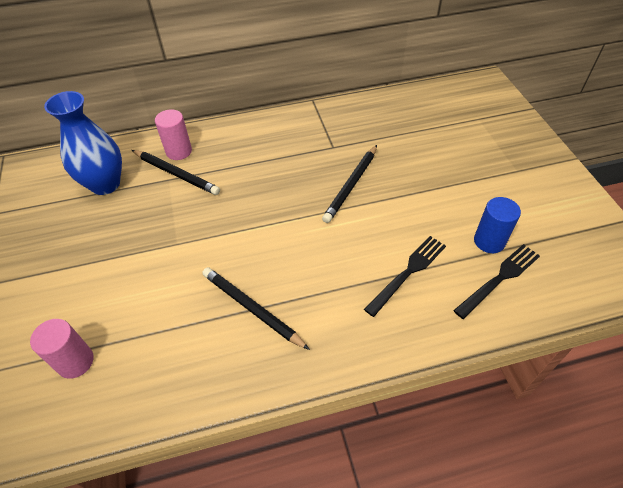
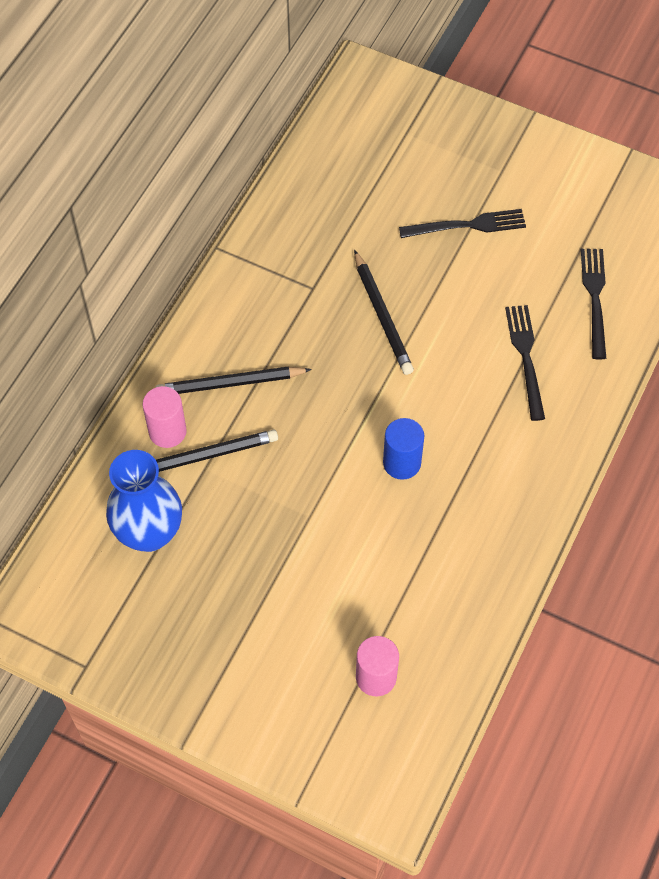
camera: 50 degrees left, 10 degrees up
(252, 308) = (449, 503): black pencil -> black pencil (230, 383)
(460, 181) = (467, 225): none -> black fork
(489, 241) = (553, 269): blue cylinder -> blue cylinder (402, 463)

